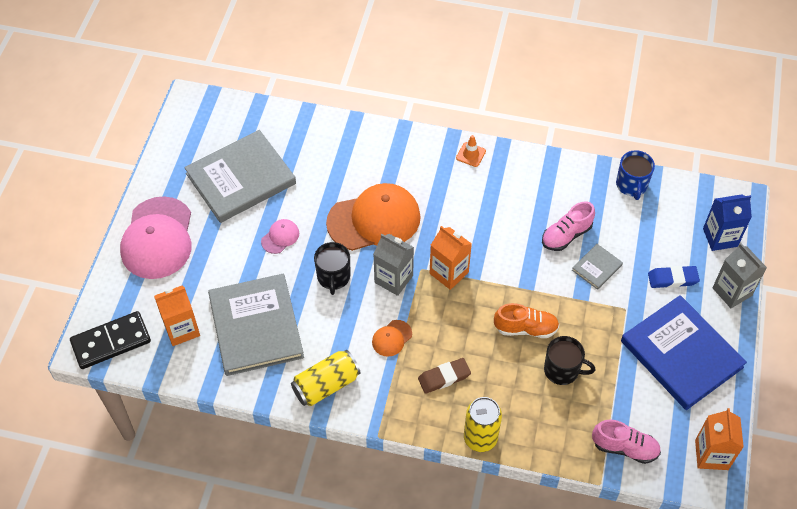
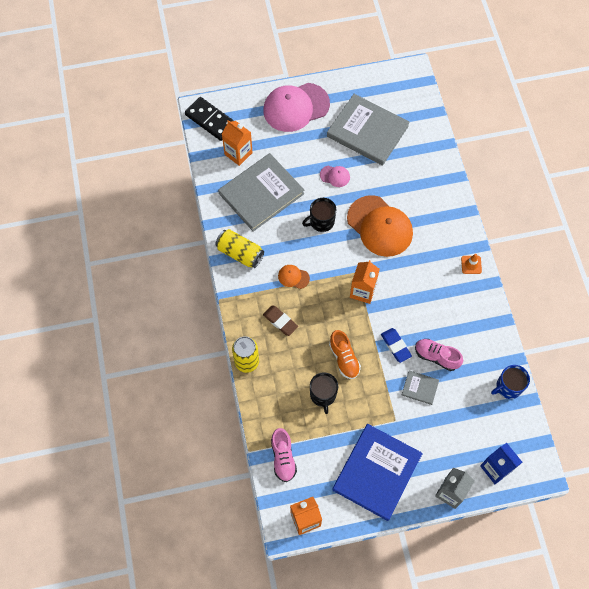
camera: 65 degrees right, 10 degrees up
(393, 279) = (339, 259): grey carton -> none
(672, 279) = (438, 445): blue eraser -> blue eraser (395, 346)

